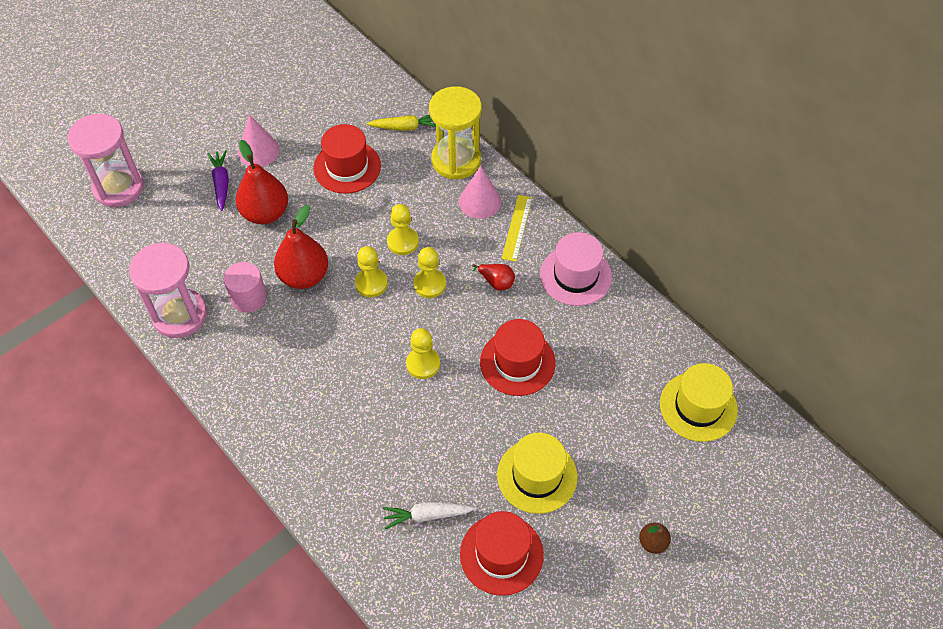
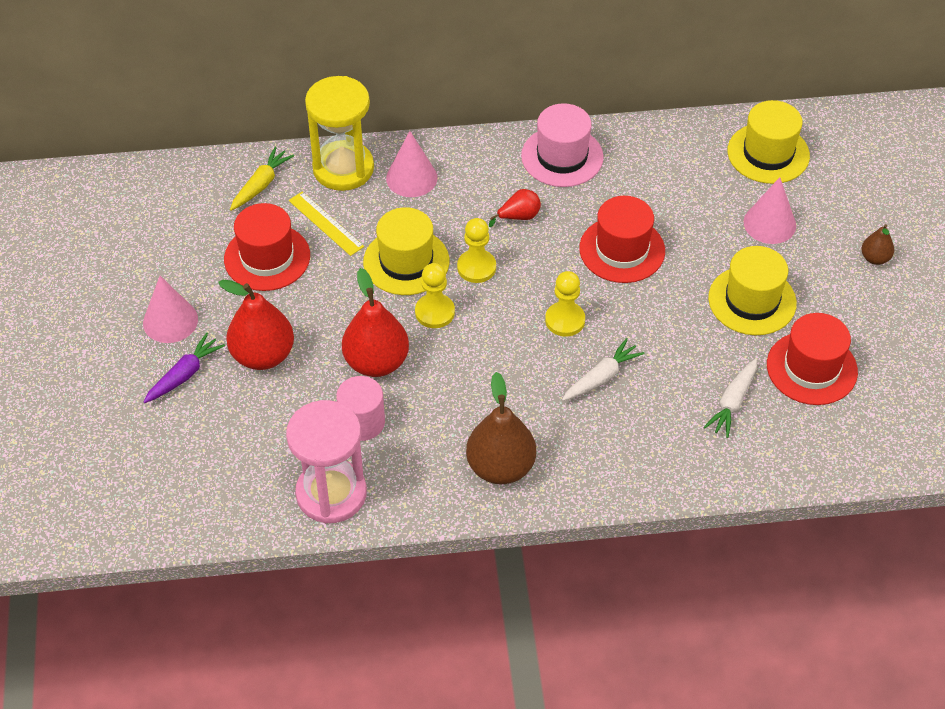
camera: 55 degrees left, 5 degrees down
(118, 187) = (96, 472): pink hourglass -> none
(221, 183) = (184, 375): purple carrot -> purple carrot turned 105 degrees clockwise
(265, 398) = (500, 467): none -> brown pear
(387, 415) = (601, 377): none -> white carrot
(403, 242) = (406, 262): yellow pawn -> yellow hat
(517, 227) = (469, 168): yellow ruler -> yellow ruler (325, 223)
(625, 446) = (769, 223): none -> pink cone

